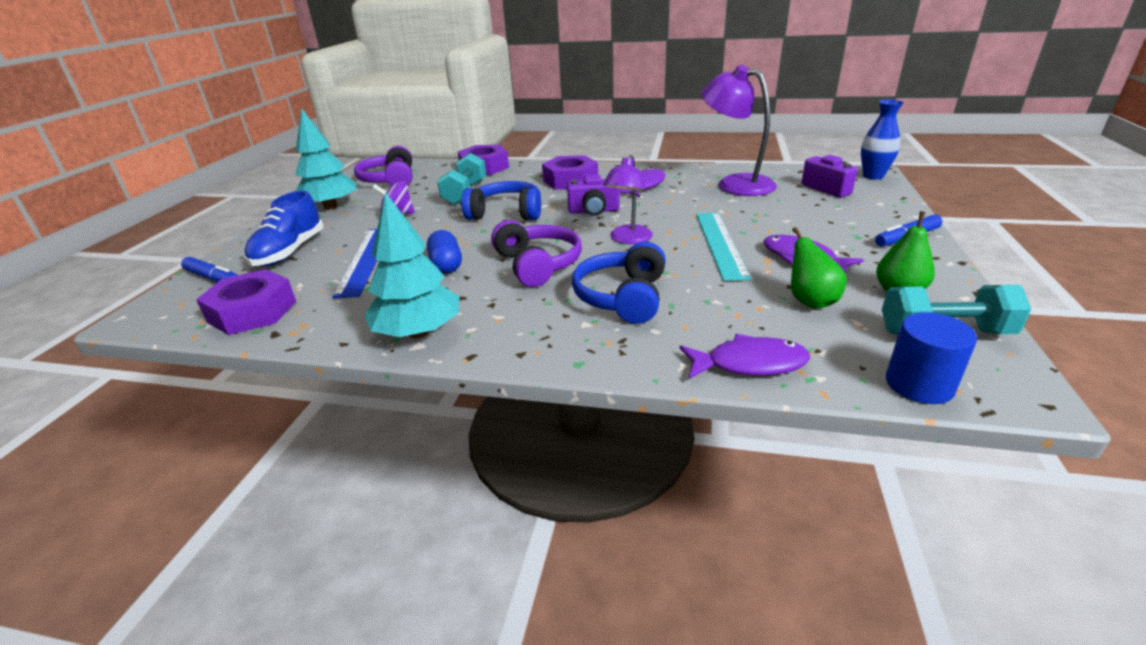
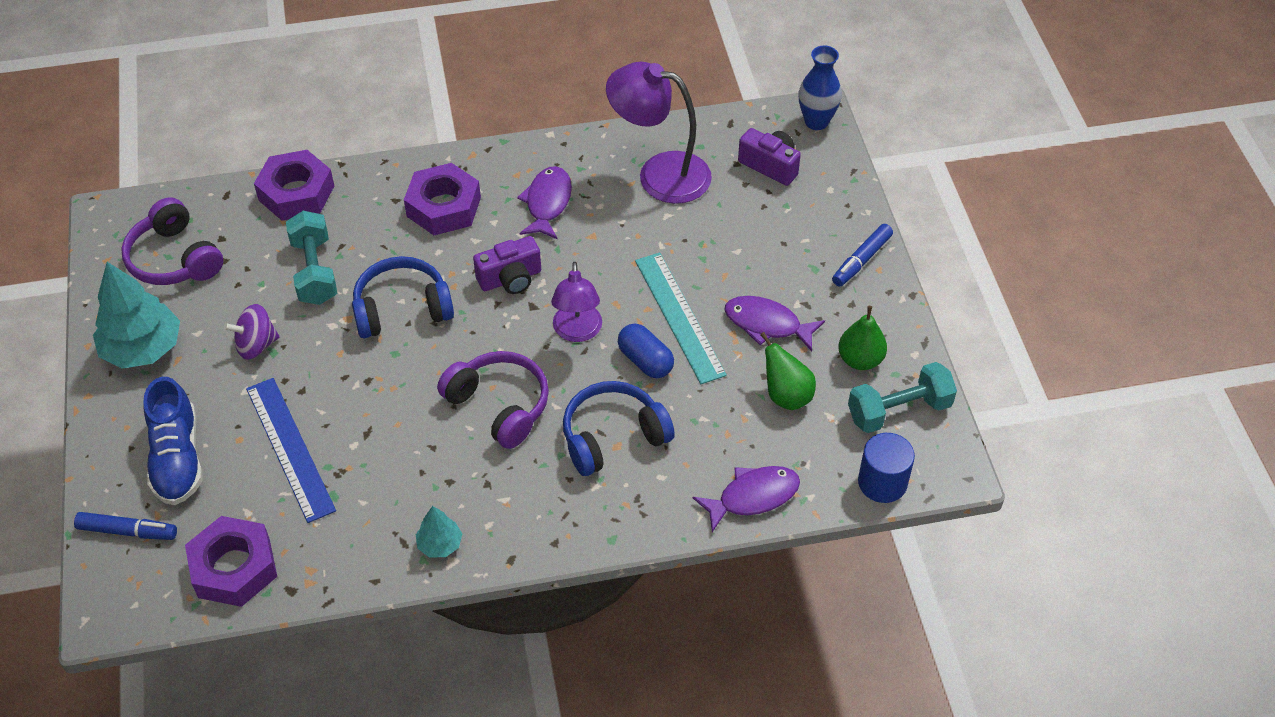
camera: 25 degrees left, 20 degrees up
(418, 332) = (440, 544): turquoise tree -> turquoise tree, size x0.50
(446, 265) = (395, 432): blue capsule -> blue capsule (645, 361)
(623, 297) = (613, 437): blue headphones -> blue headphones turned 75 degrees clockwise

